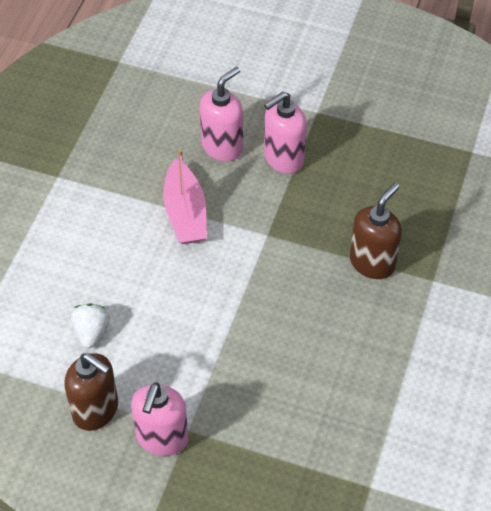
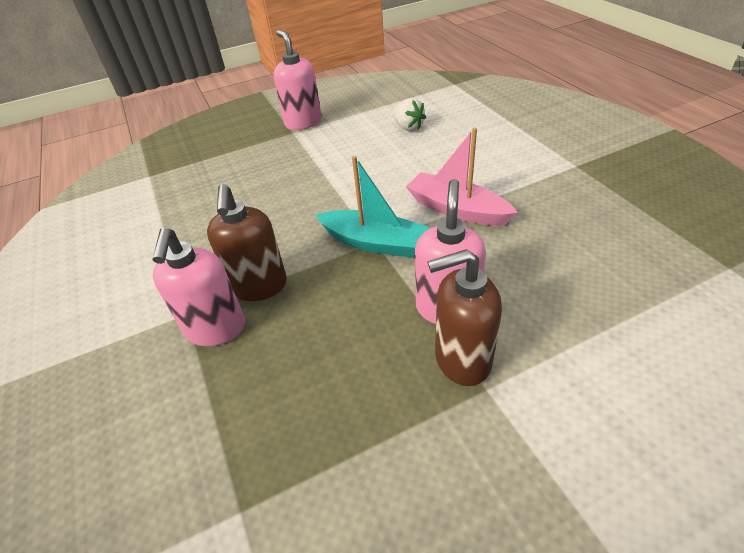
camera: 140 degrees right, 10 degrees down
(96, 410) = (354, 110): brown soap dispenser -> brown soap dispenser (461, 359)
(222, 147) = (512, 273): pink soap dispenser -> pink soap dispenser (216, 329)
(268, 233) = (375, 243): none -> turquoise boat

